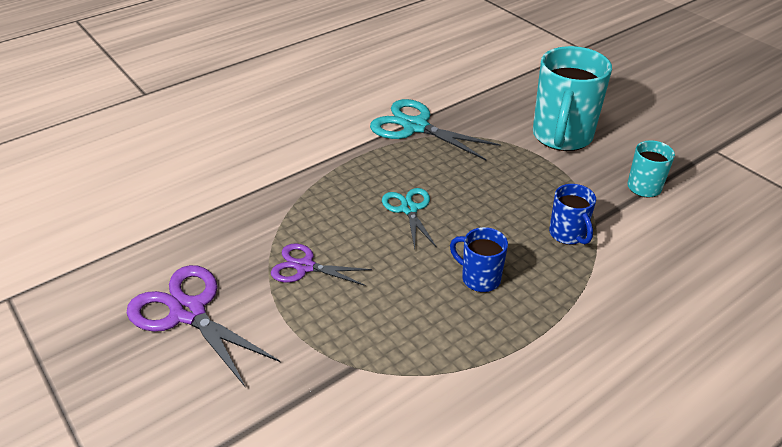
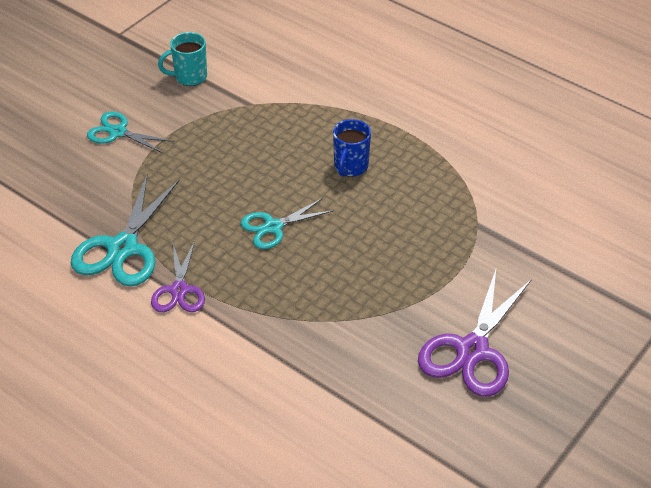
camera: 105 degrees left, 5 degrees up
(305, 266) = (382, 284): purple scissors -> purple scissors (179, 290)
(561, 137) = (118, 132): turquoise mug -> turquoise scissors
(568, 234) = (274, 119): blue mug -> none

